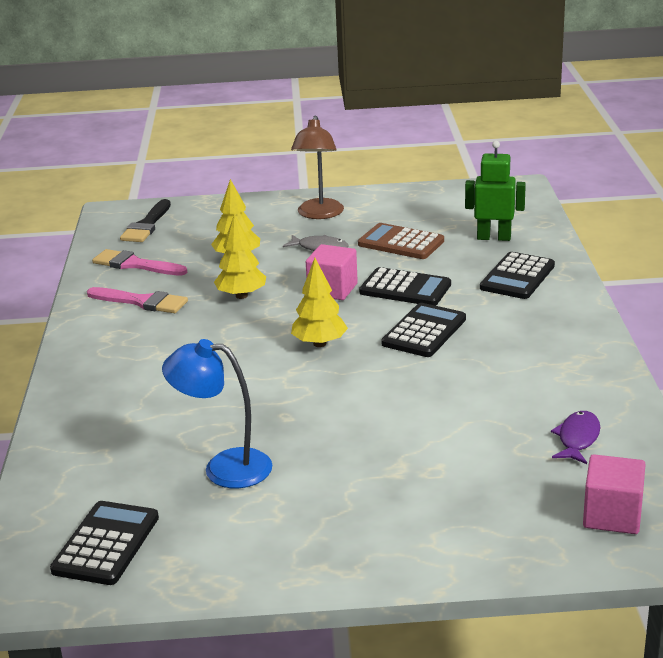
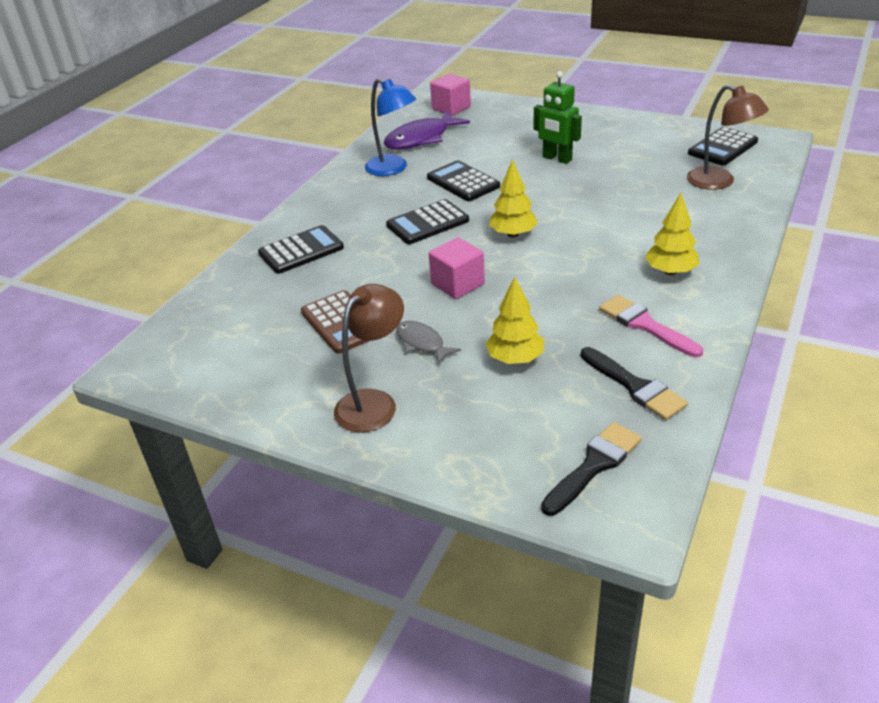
camera: 150 degrees left, 10 degrees up
(101, 474) = (719, 182): none -> brown lamp
(135, 264) = (635, 386): pink brush -> black brush
(224, 467) = (636, 168): blue lamp -> blue lamp (393, 169)
(241, 296) = (543, 302): yellow tree -> yellow tree (670, 271)
(405, 288) = (398, 266): black calculator -> black calculator (463, 182)
(494, 237) = (257, 300): green robot -> green robot (557, 158)
(577, 439) = (421, 139): purple fish -> purple fish, size x1.76

